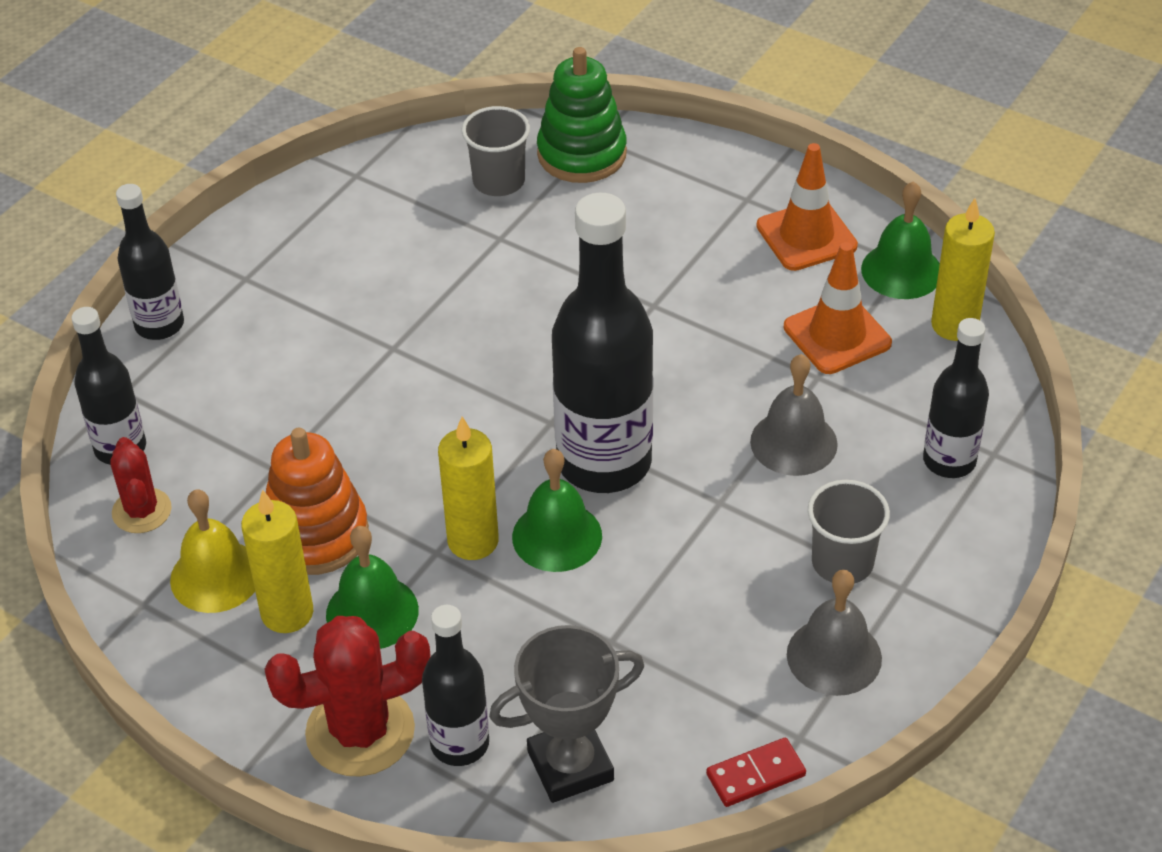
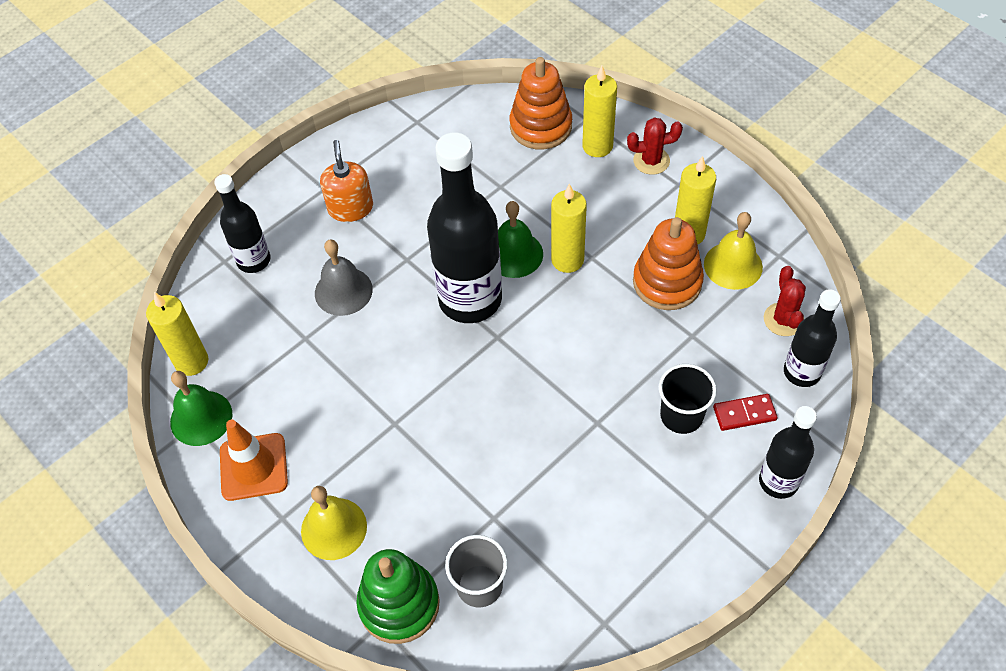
camera: 165 degrees left, 10 degrees up
(283, 372) = (681, 416): none -> black cup
(360, 731) = (651, 161): red cactus -> red cactus, size x0.60
(372, 612) = (637, 226): green bell -> none
(460, 744) = (597, 146): black bottle -> yellow candle
(570, 766) = (541, 126): grey trophy -> orange stacking toy
(682, 200) = (334, 528): none -> yellow bell
(756, 775) = (446, 107): red domino -> red domino (744, 413)
(834, 656) = (380, 158): grey bell -> none
(837, 335) = (276, 369): orange traffic cone -> none
(842, 563) = (350, 208): grey cup -> orange soap dispenser

